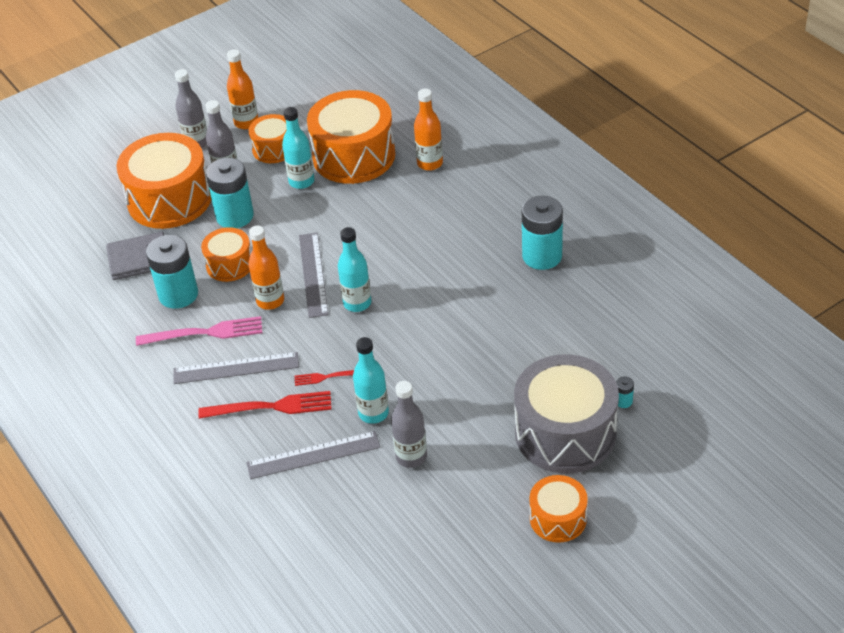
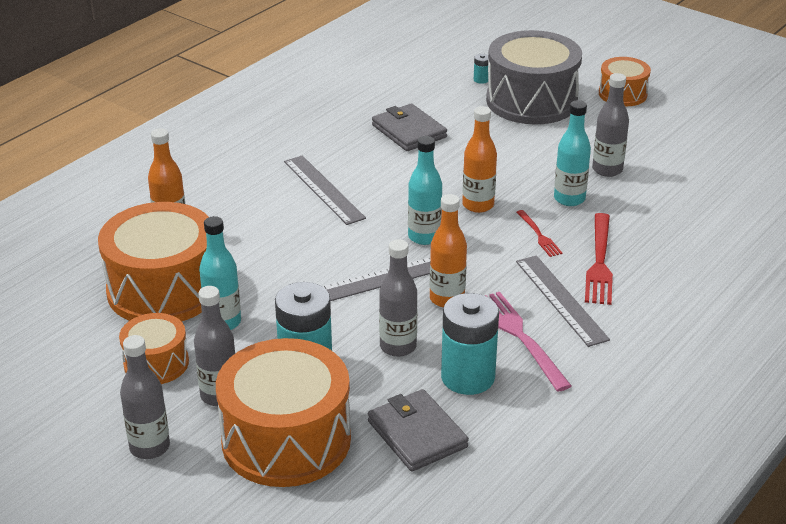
camera: 110 degrees left, 10 degrees down
(229, 264) = (398, 347): orange drum -> grey bottle
(246, 123) = (97, 406): orange bottle -> orange bottle (478, 205)
(271, 407) = (599, 262): red fork -> red fork turned 150 degrees counterclockwise
(313, 455) = (642, 223): grey ruler -> grey ruler (323, 189)
(533, 324) = (409, 131): none -> grey wallet
(542, 256) = (311, 138): turquoise battery -> none

